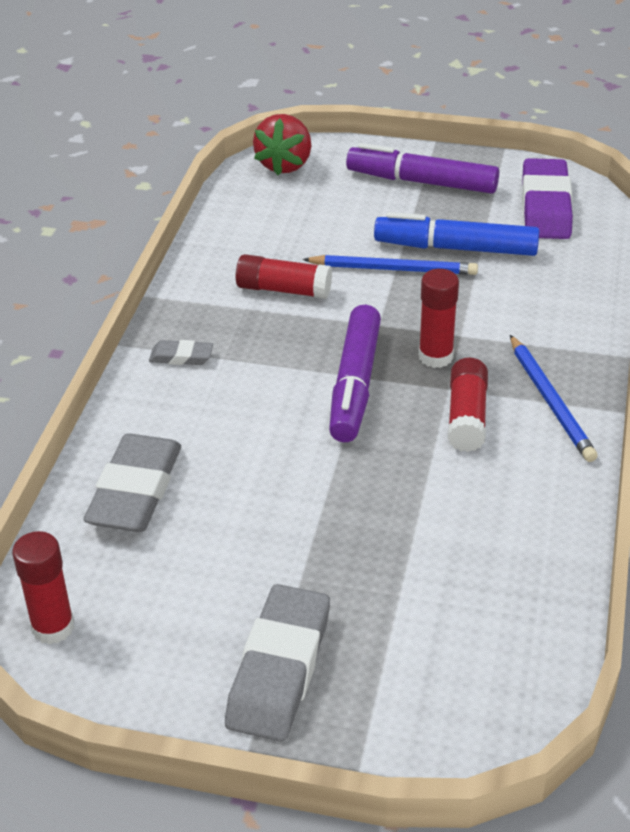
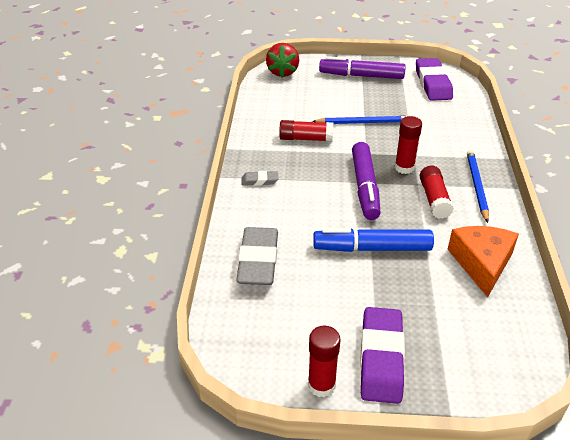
camera: 10 degrees left, 0 degrees up
(53, 627) = (234, 349): red glue stick -> red glue stick (321, 385)
(279, 669) = (381, 358): grey eraser -> purple eraser
(455, 248) = (393, 109): blue marker -> blue marker (372, 248)
(506, 535) = (482, 263): none -> orange cheese
(550, 401) = (476, 186): blue pencil -> blue pencil turned 150 degrees counterclockwise

